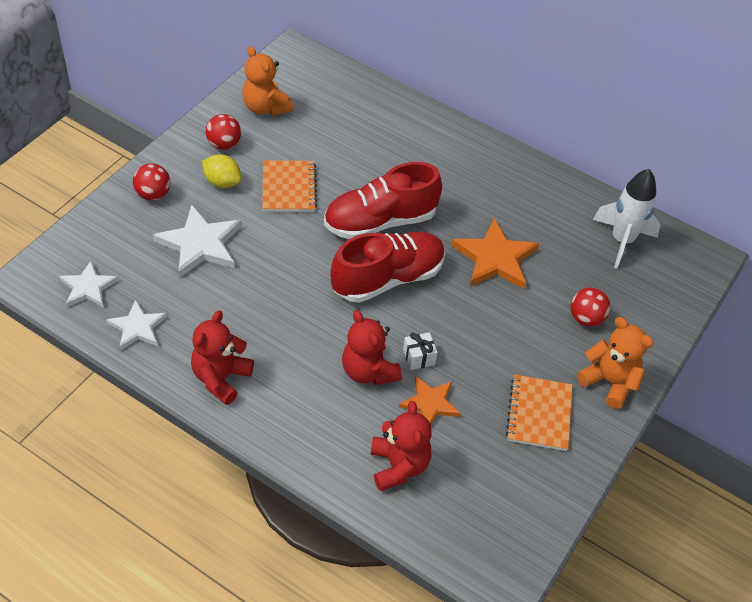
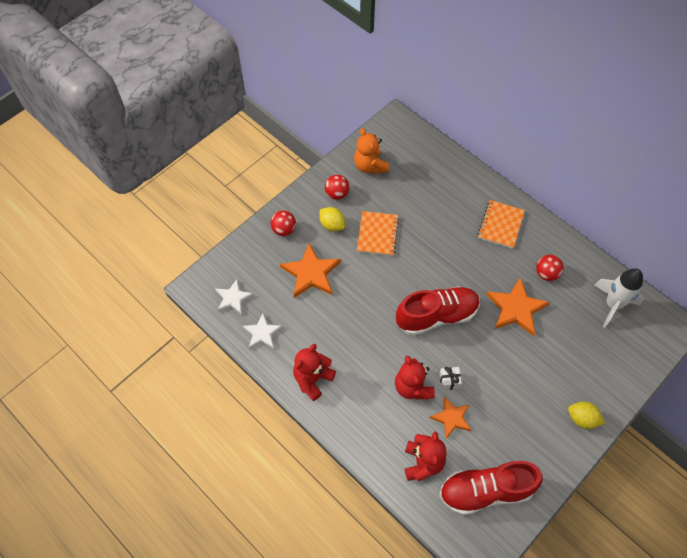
camera: 15 degrees right, 10 degrees up
(200, 244) = (311, 273): white star -> orange star
(380, 221) = (438, 269): red shoe -> red shoe (485, 491)
(539, 414) = (527, 437): orange notebook -> orange notebook (500, 225)
(586, 318) = (574, 365): red ball -> red ball (546, 273)
(609, 382) = (582, 419): orange teddy bear -> yellow lemon

